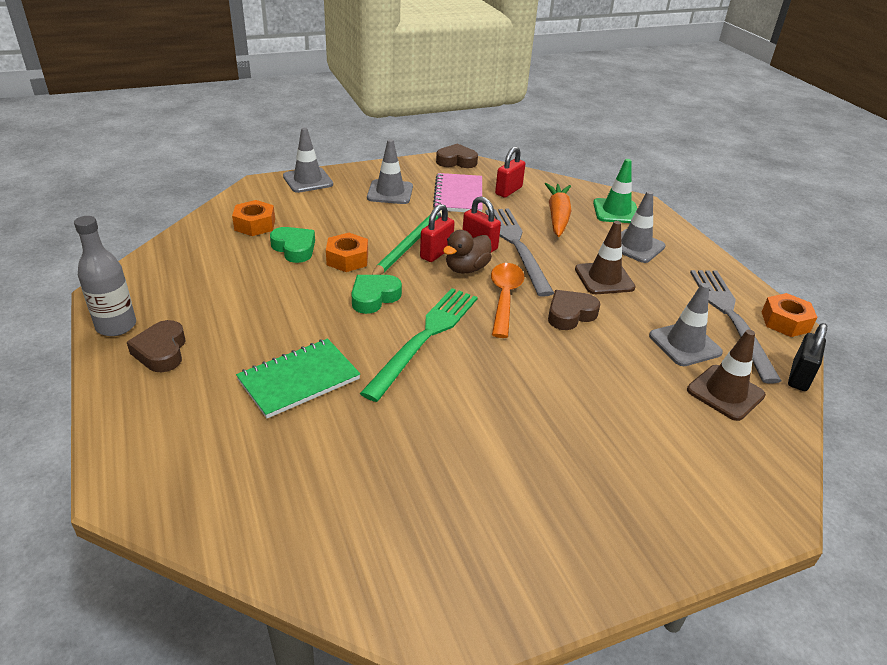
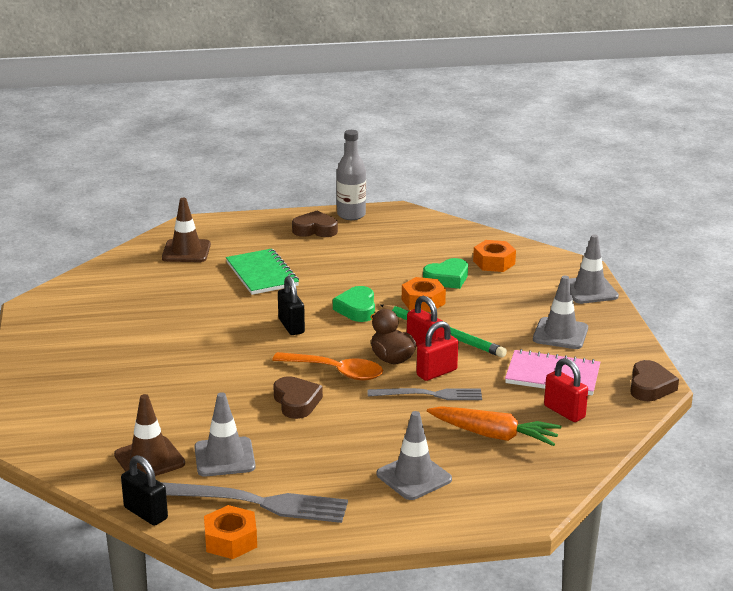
camera: 105 degrees right, 10 degrees down
(374, 297) = (357, 309): green heart -> green heart turned 150 degrees counterclockwise
(425, 337) = (291, 326): green fork -> black padlock
(516, 246) = (430, 395): grey fork -> grey fork, size x0.63
(604, 278) = (351, 437): brown traffic cone -> brown traffic cone (186, 251)
(616, 211) = (503, 484): green traffic cone -> none

